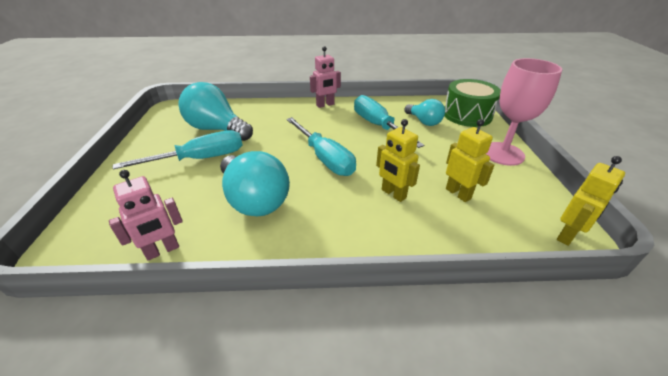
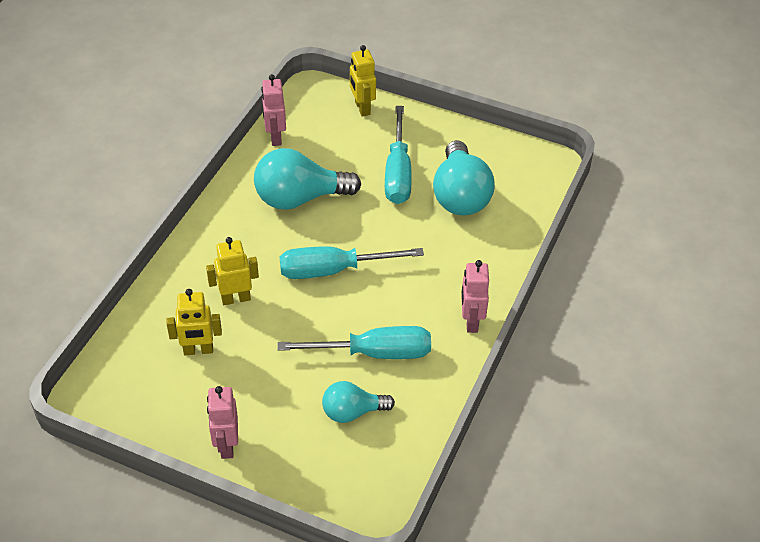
camera: 115 degrees right, 10 degrees up
(217, 129) = (460, 195): turquoise light bulb -> turquoise light bulb turned 120 degrees clockwise
(467, 115) = (338, 481): green drum -> none
(502, 154) = (226, 445): pink goblet -> pink robot
(567, 235) = (92, 393): yellow robot -> yellow robot (362, 108)

